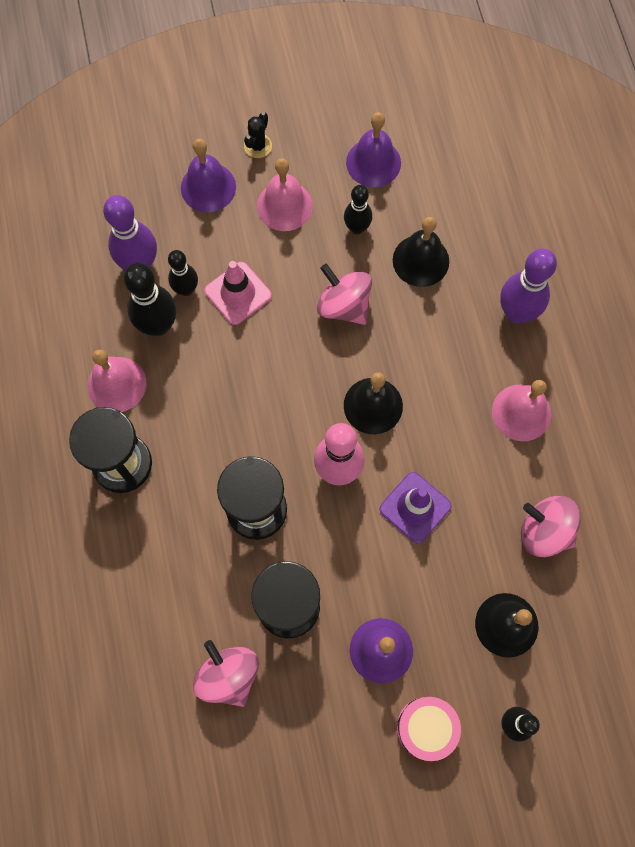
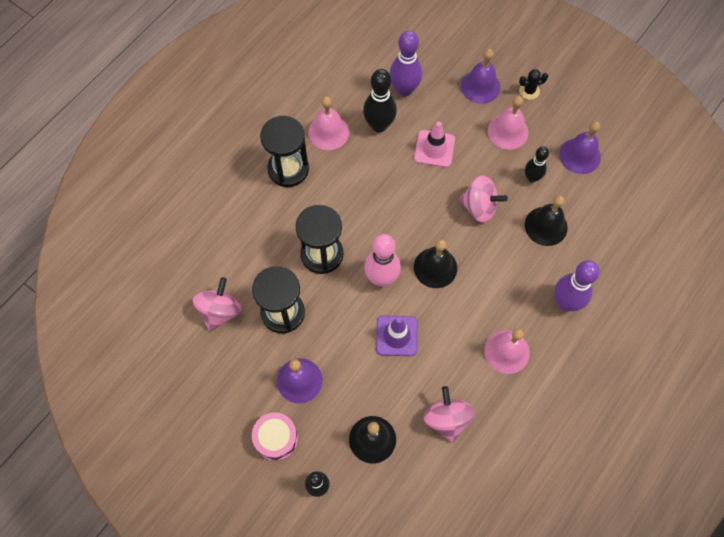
camera: 50 degrees right, 5 degrees down
(186, 289) = (412, 122): black bowling pin -> none
(344, 305) = (479, 207): pink spinning top -> pink spinning top turned 105 degrees clockwise

